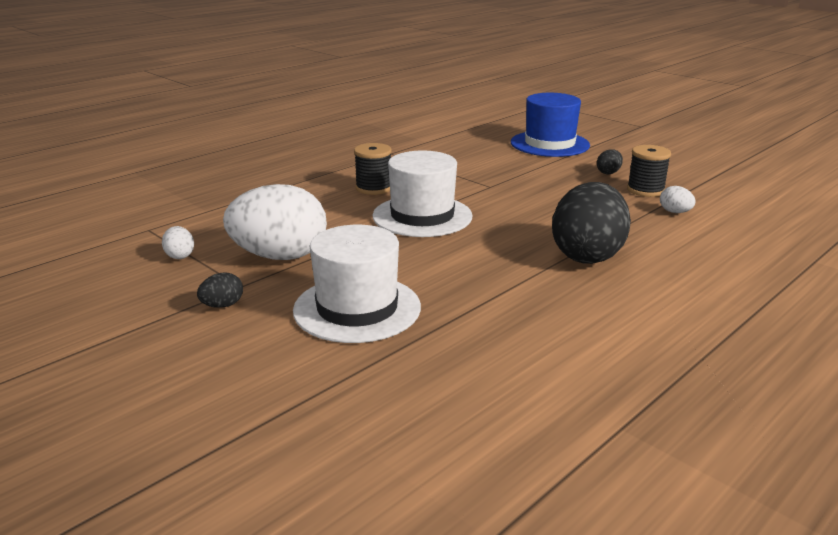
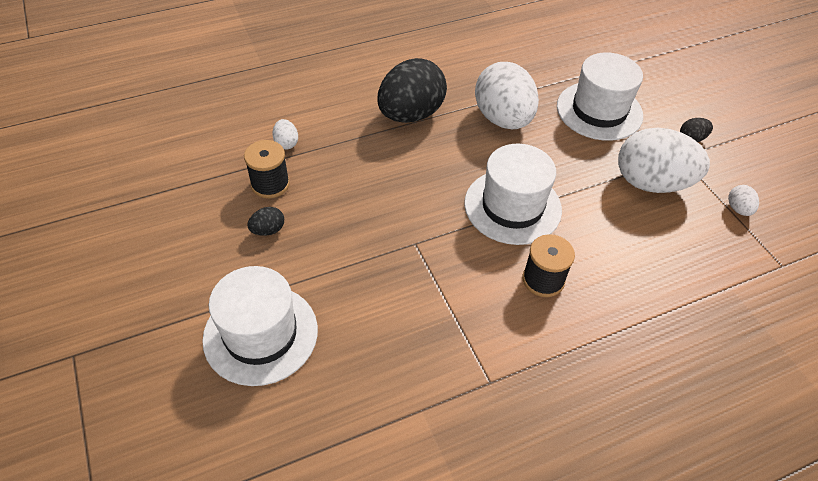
camera: 160 degrees left, 25 degrees up
(478, 273) = (503, 119): none -> white egg
(549, 144) = (260, 334): blue hat -> white hat

